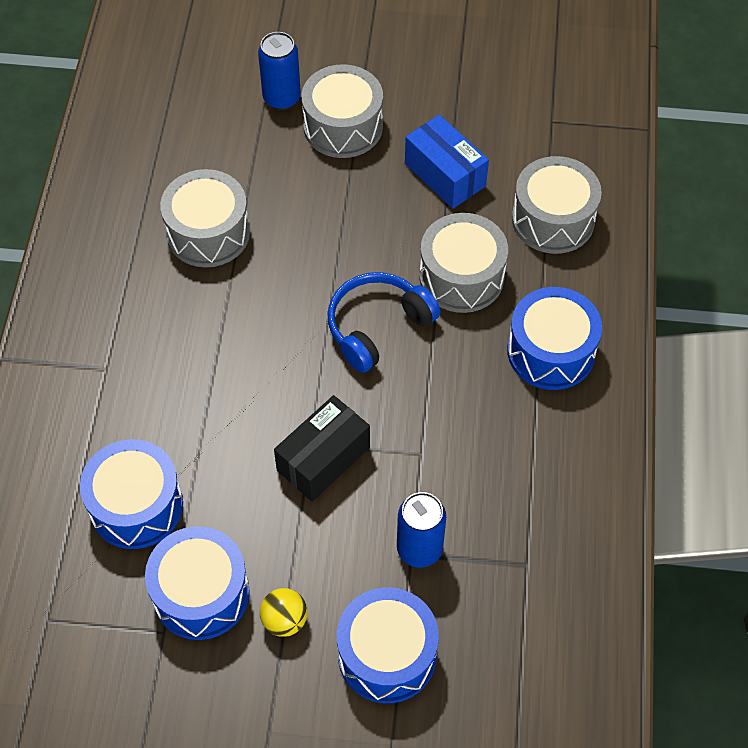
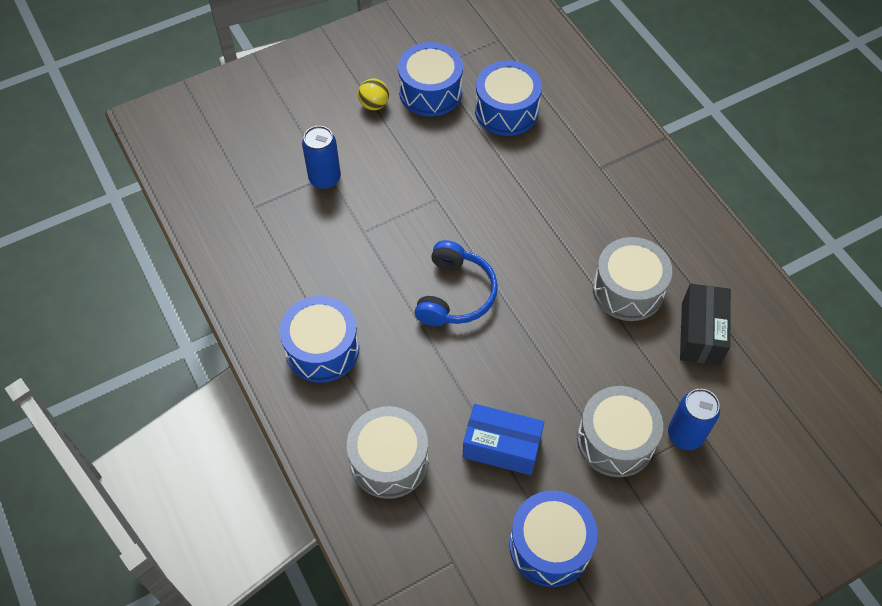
camera: 145 degrees right, 0 degrees up
(323, 459) = (421, 194): black box -> black box (700, 333)
(387, 654) = (305, 119): blue drum -> blue drum (550, 545)
(461, 277) = (425, 367): grey drum -> none

